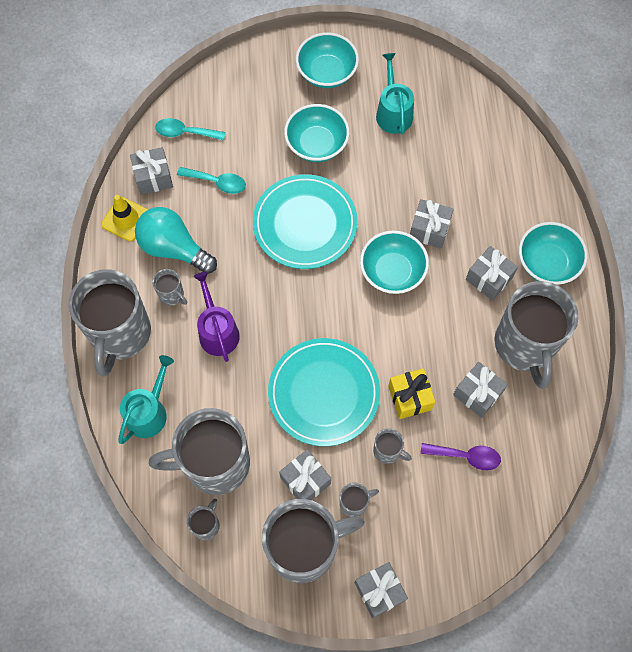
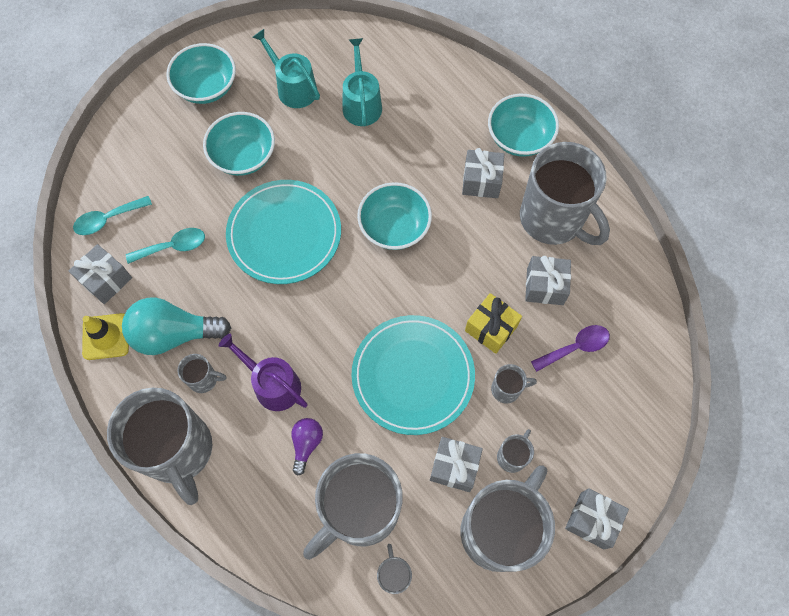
camera: 35 degrees left, 0 degrees up
(149, 412) = (261, 506): turquoise watering can -> turquoise watering can (361, 104)
(211, 390) = (306, 444): none -> purple light bulb
(429, 230) = (400, 171): grey gift -> none

